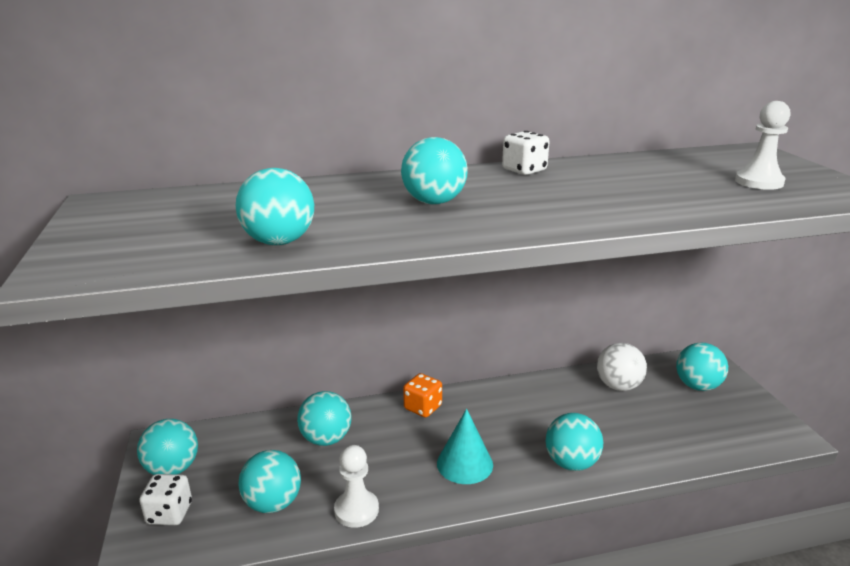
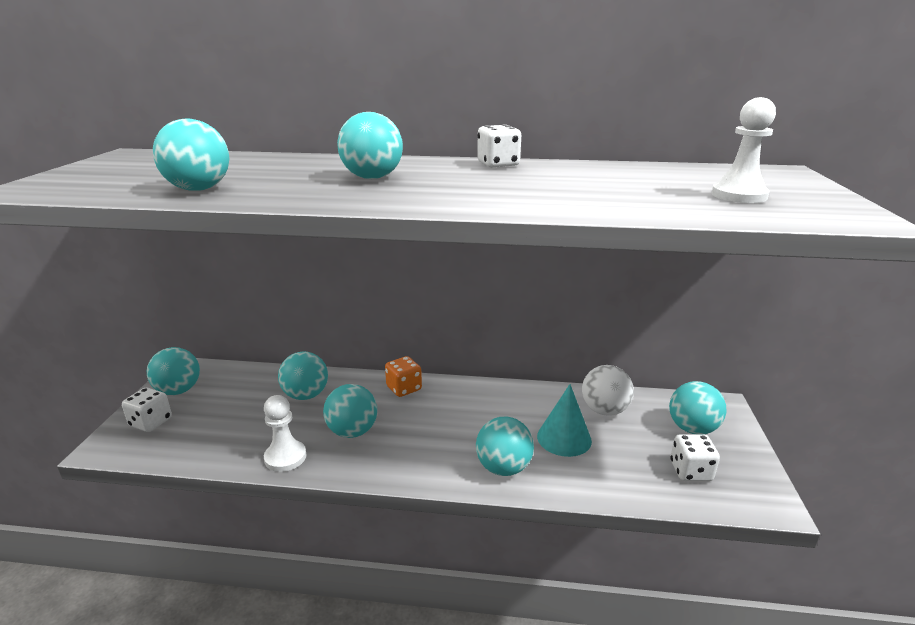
camera: 20 degrees right, 0 degrees up
(273, 503) = (227, 435): turquoise ball -> turquoise ball (352, 431)
(464, 463) = (404, 443): turquoise cone -> turquoise cone (564, 438)
(720, 425) = (690, 471): none -> white dice

